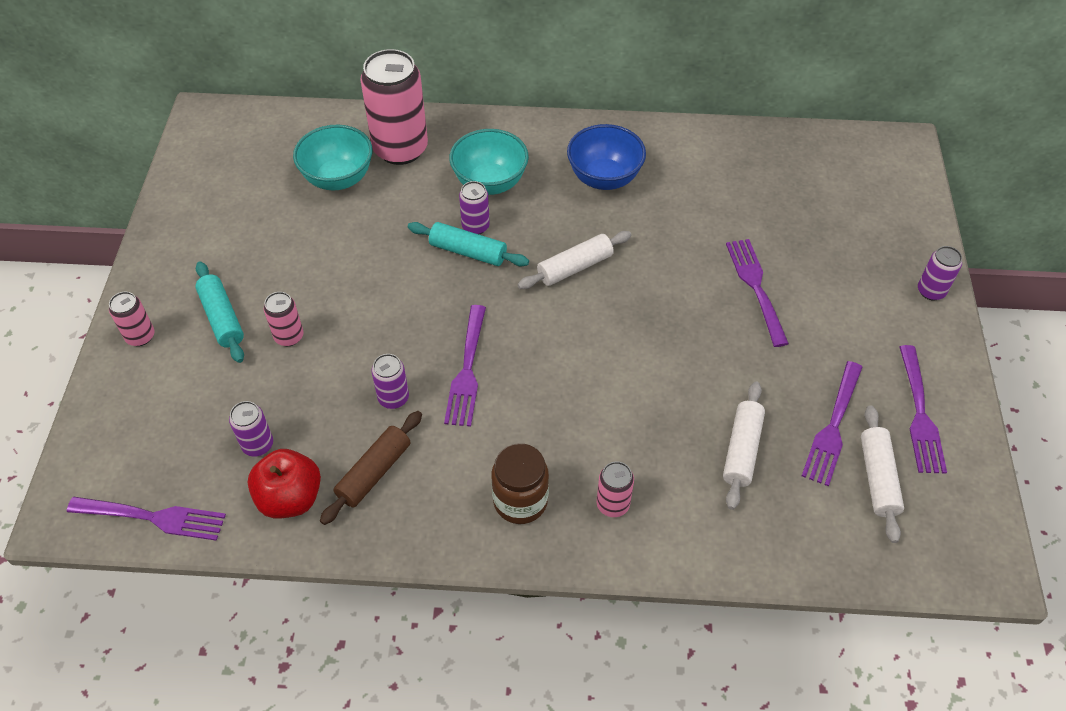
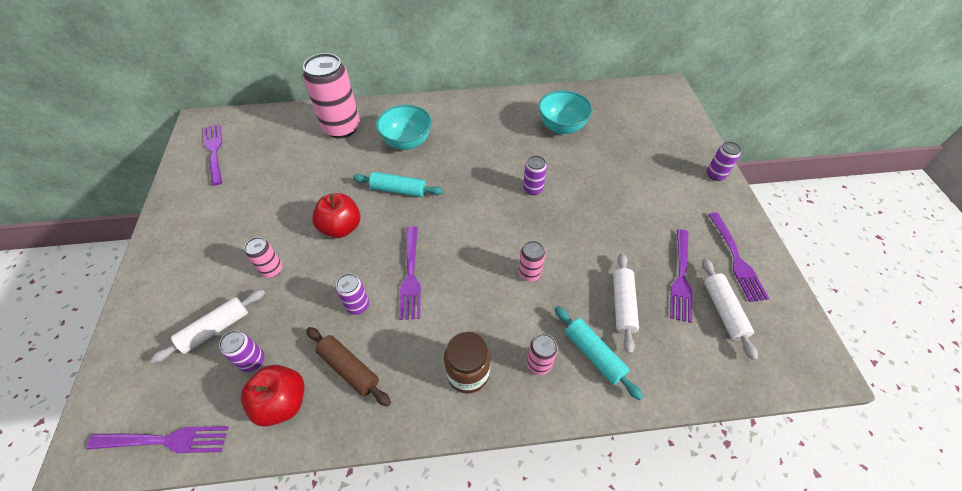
camera: 10 degrees left, 0 degrees up
(140, 336) = (153, 286): pink can -> pink can (529, 273)
(222, 318) = (218, 263): turquoise rolling pin -> turquoise rolling pin (593, 354)
(338, 178) = (300, 152): turquoise bowl -> turquoise bowl (561, 127)
(374, 472) = (349, 368): brown rolling pin -> brown rolling pin turned 75 degrees counterclockwise
(384, 293) = (341, 227): none -> red apple
(475, 226) = (401, 172): purple can -> purple can (532, 189)
(575, 267) = (475, 191): white rolling pin -> white rolling pin (216, 329)
(604, 178) = (484, 130): blue bowl -> none
(756, 287) = (601, 188): purple fork -> purple fork (214, 151)

